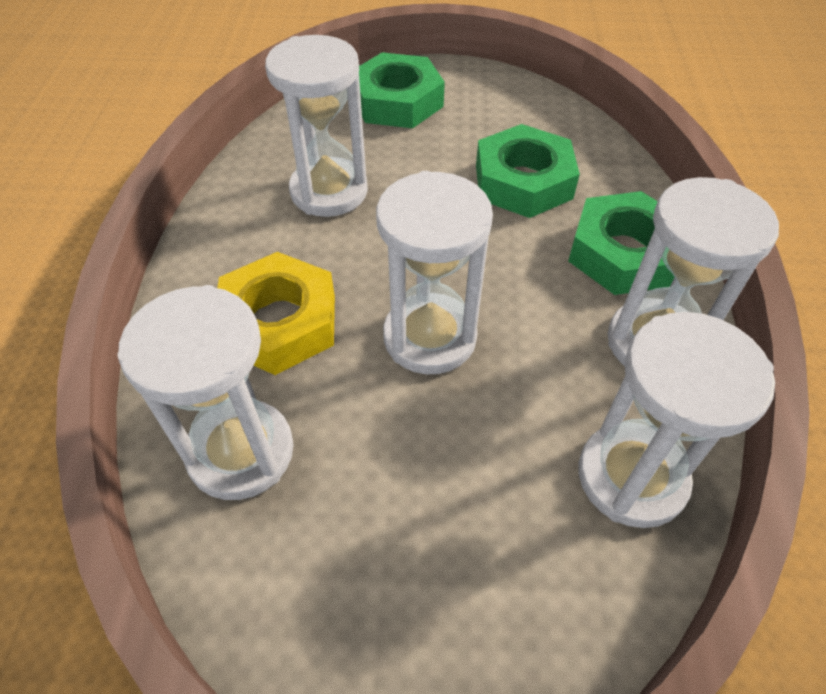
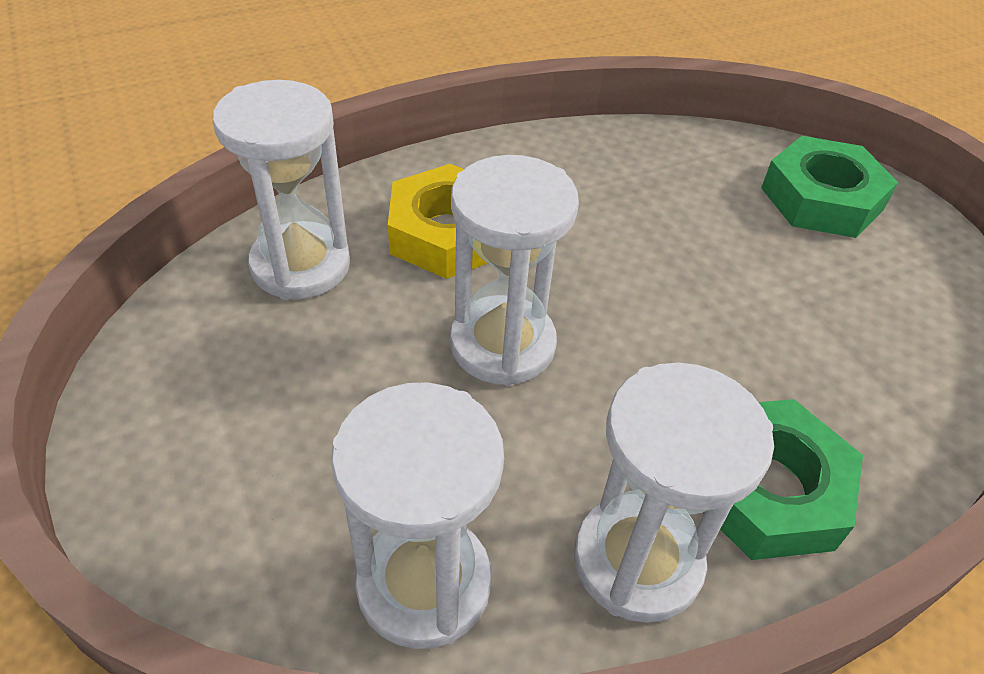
camera: 60 degrees right, 5 degrees down
(329, 191) = (636, 201): white hourglass -> none
(523, 182) = (800, 350): green nut -> none

